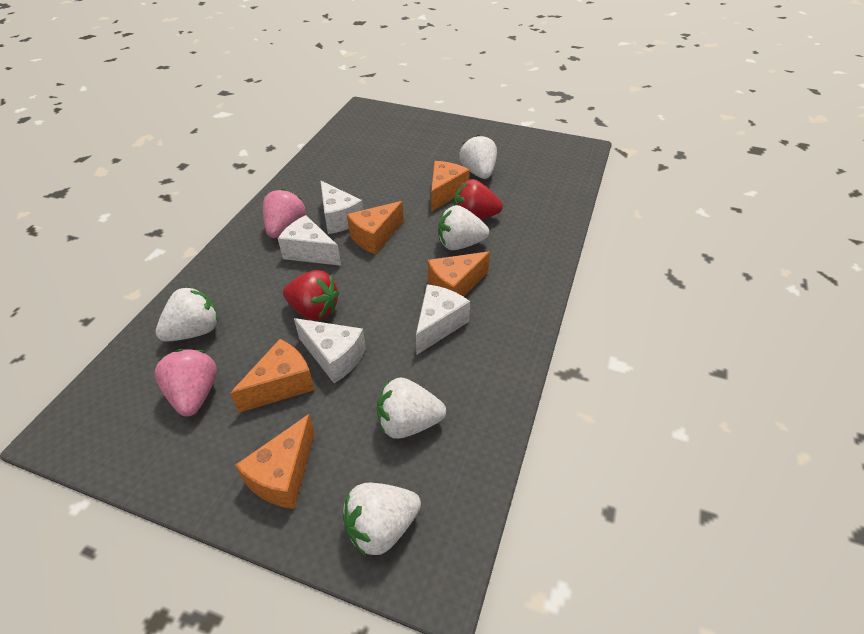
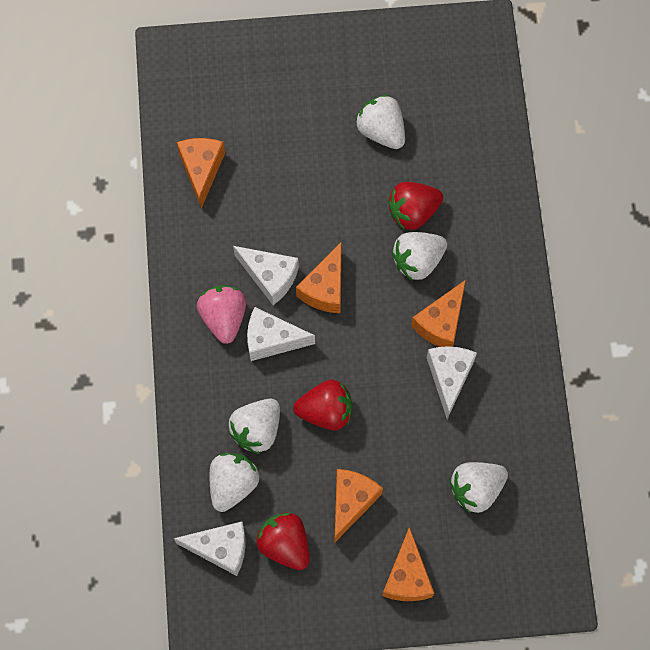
camera: 25 degrees left, 25 degrees up
(194, 394) = (285, 544): pink strawberry -> red strawberry
(334, 357) = (377, 454): white cheese -> white cheese (220, 549)
(381, 527) = (502, 581): white strawberry -> white strawberry (257, 430)
(445, 193) = (361, 184): orange cheese -> orange cheese (202, 170)

